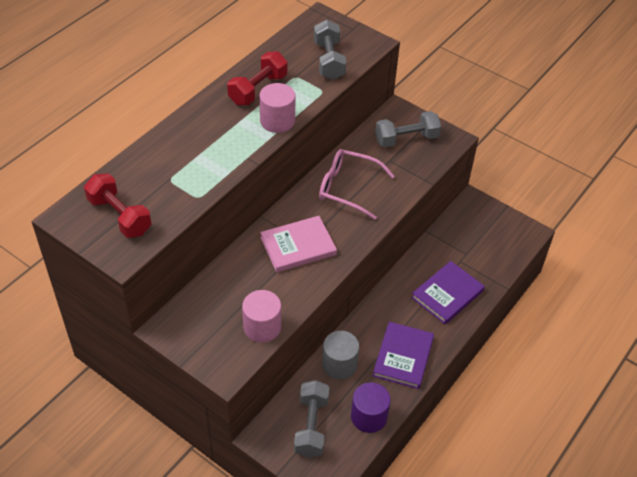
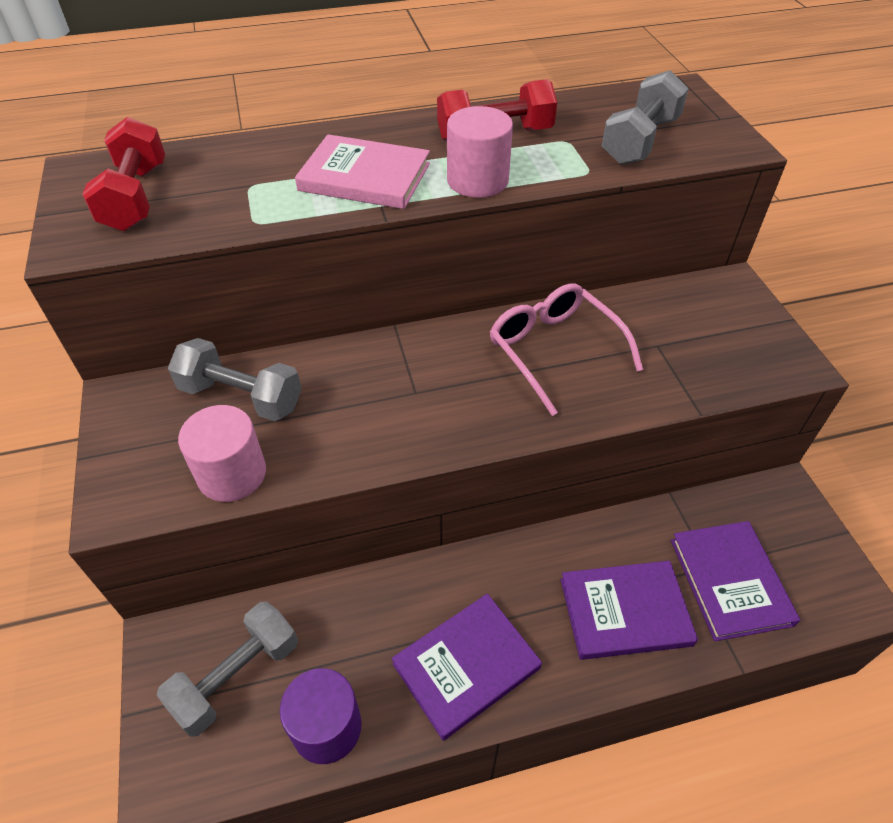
camera: 40 degrees right, 0 degrees up
(298, 246) = (401, 390): pink book -> pink book (365, 177)
(339, 364) = (363, 610): grey cylinder -> none
(406, 139) = (713, 329): grey dumbbell -> grey dumbbell (241, 397)
(478, 255) = (730, 581): none -> purple book

